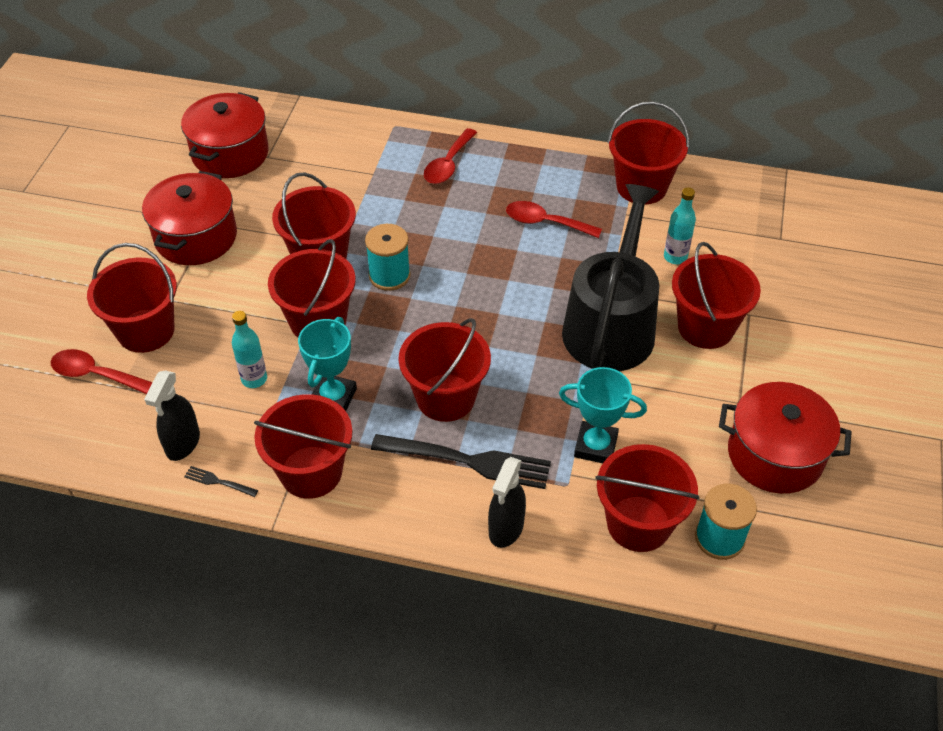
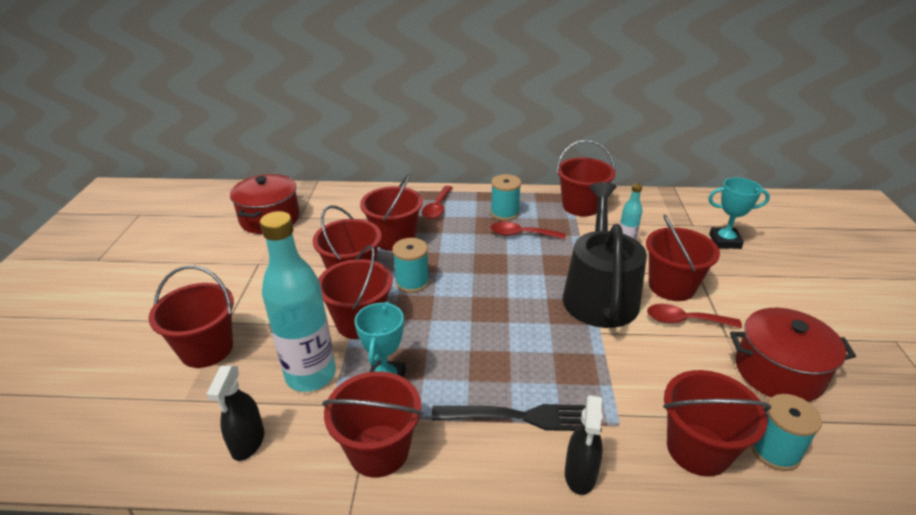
camera: 10 degrees left, 15 degrees down
(95, 374) = (159, 392): red spoon -> red spoon (685, 320)
(196, 237) = (247, 275): red pot -> none
(218, 482) = (287, 475): black fork -> none
(254, 379) = (311, 375): turquoise bottle -> turquoise bottle, size x2.11
(445, 397) = (485, 366): red bucket -> red bucket (394, 239)
(534, 185) = (504, 213): none -> turquoise spool
(595, 446) = (629, 387): turquoise trophy -> turquoise trophy (724, 241)

